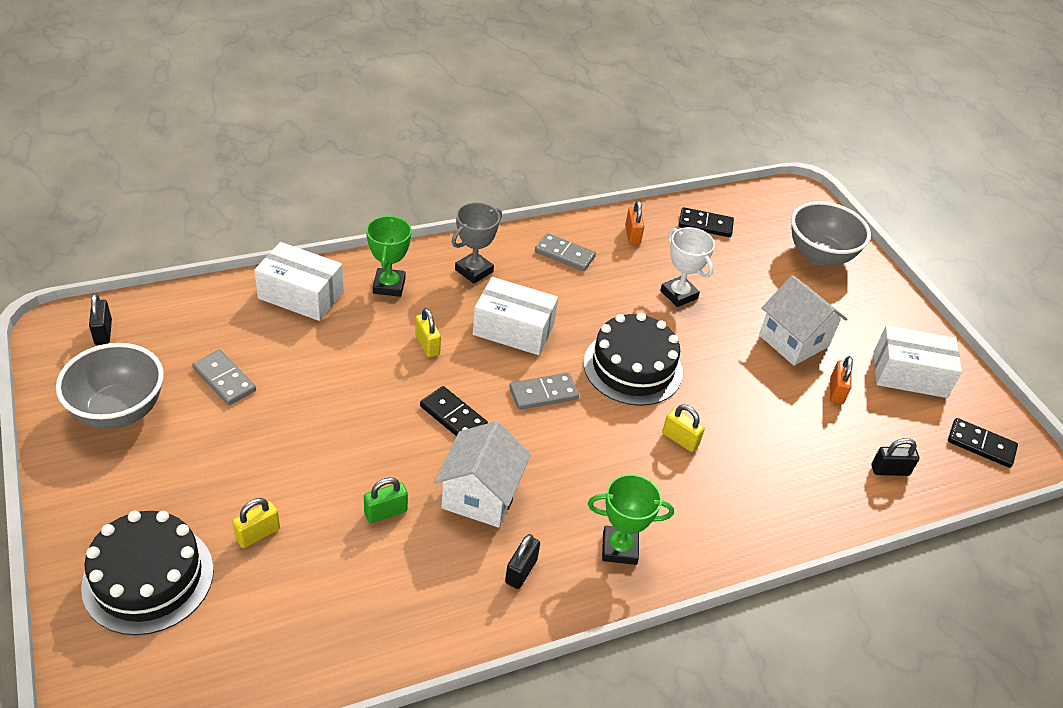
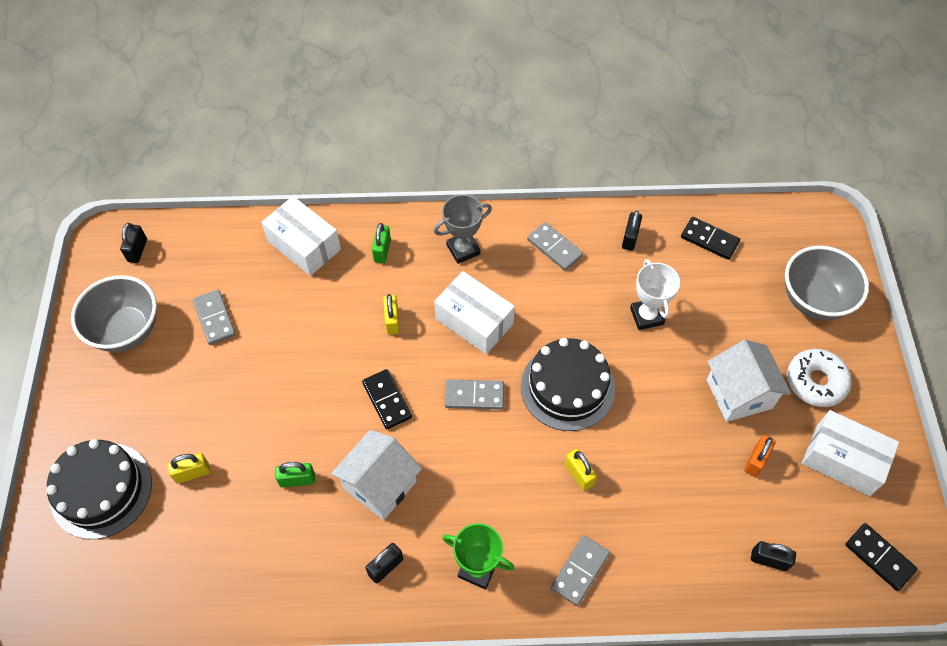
camera: 25 degrees right, 15 degrees up
(389, 286) = (382, 250): green trophy -> green padlock
(632, 235) = (630, 238): orange padlock -> black padlock
(722, 524) = (579, 571): none -> grey domino
(854, 318) = (815, 382): none -> white donut

